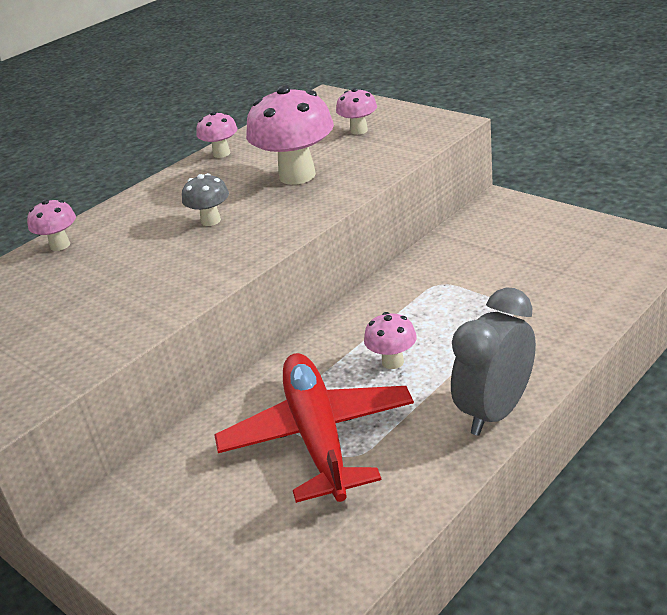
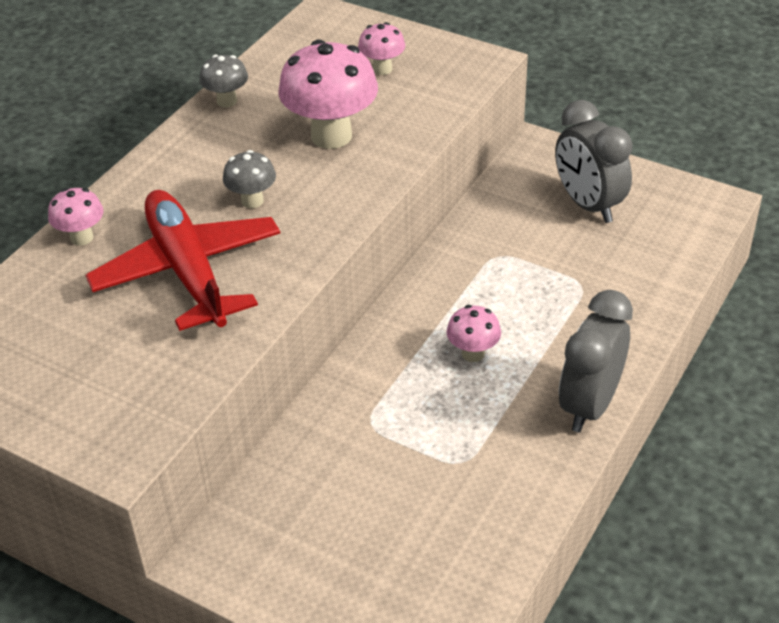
camera: 15 degrees left, 10 degrees up
(221, 153) = (227, 101): pink mushroom -> grey mushroom
(318, 437) = (420, 444): red plane -> red plane (188, 271)
(535, 246) = (588, 205): none -> grey clock

